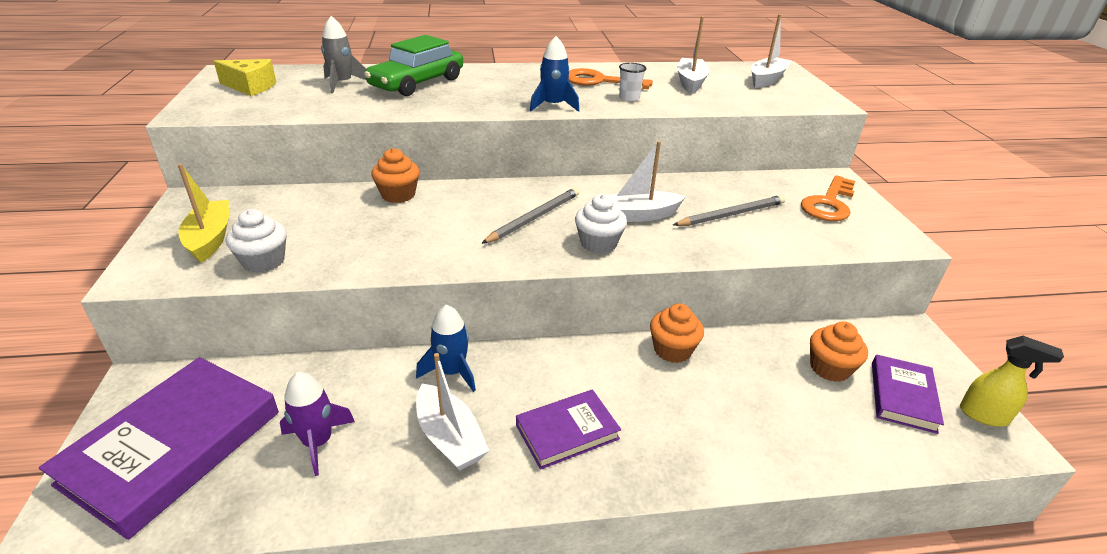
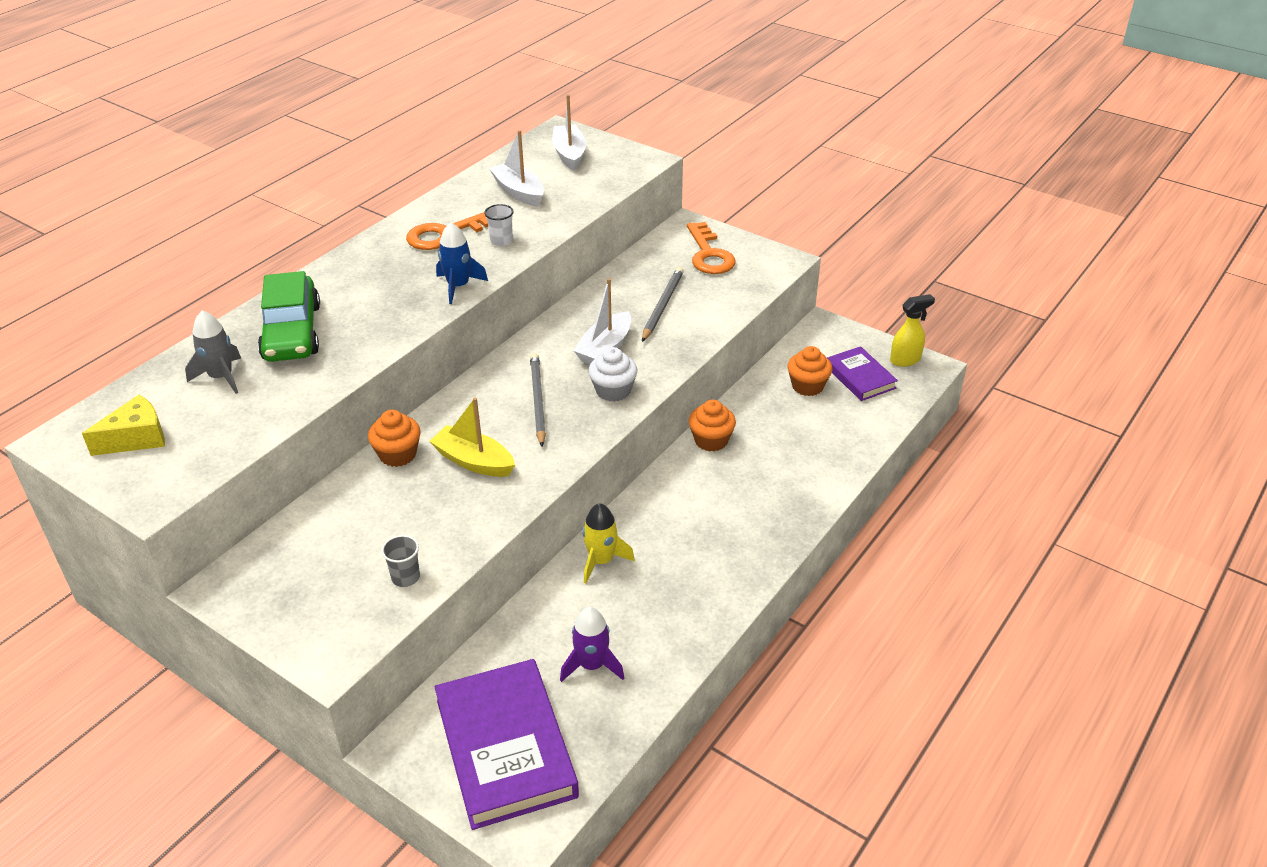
camera: 45 degrees left, 5 degrees up
(210, 239) = (321, 597): yellow boat -> yellow boat (474, 461)
(263, 261) = (405, 577): white cupcake -> grey cup
(450, 438) = (664, 596): white boat -> none
(452, 372) = (601, 561): blue rocket -> yellow rocket
(567, 432) = (722, 538): purple book -> none

